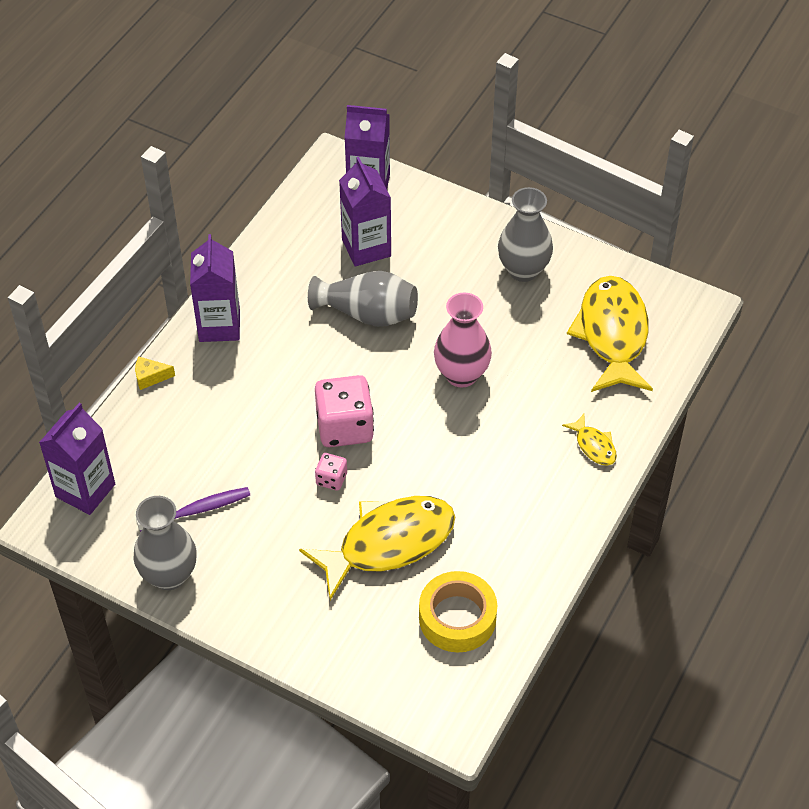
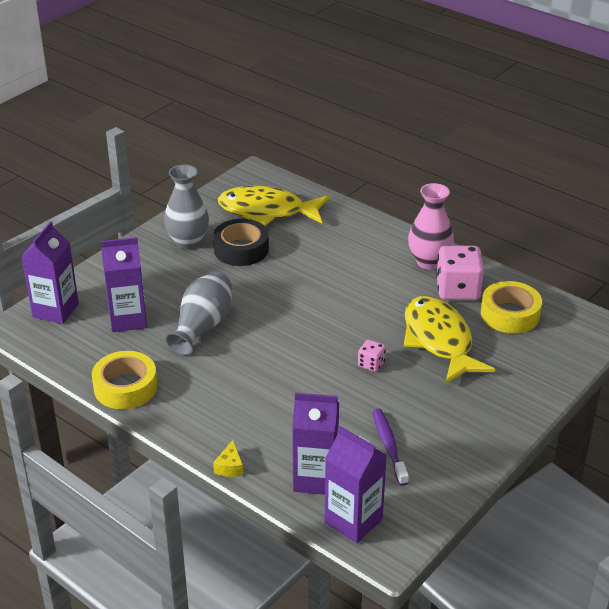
camera: 80 degrees left, 15 degrees down
(169, 575) = (455, 469): grey vase -> none
(219, 325) = (183, 416): purple carton -> purple carton (315, 478)
(256, 270) = (125, 387): none -> yellow tape
(344, 427) = (320, 351): pink dice -> pink dice (458, 290)
(461, 374) = (283, 285): pink vase -> pink vase (429, 262)
(523, 322) = (241, 249): none -> black tape
(594, 446) = (367, 233): yellow fish -> none

